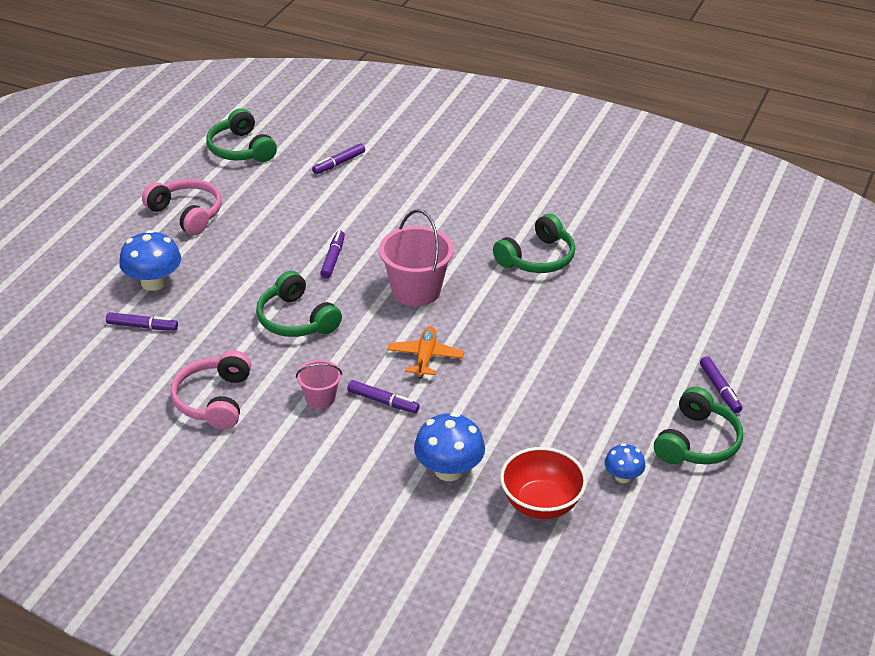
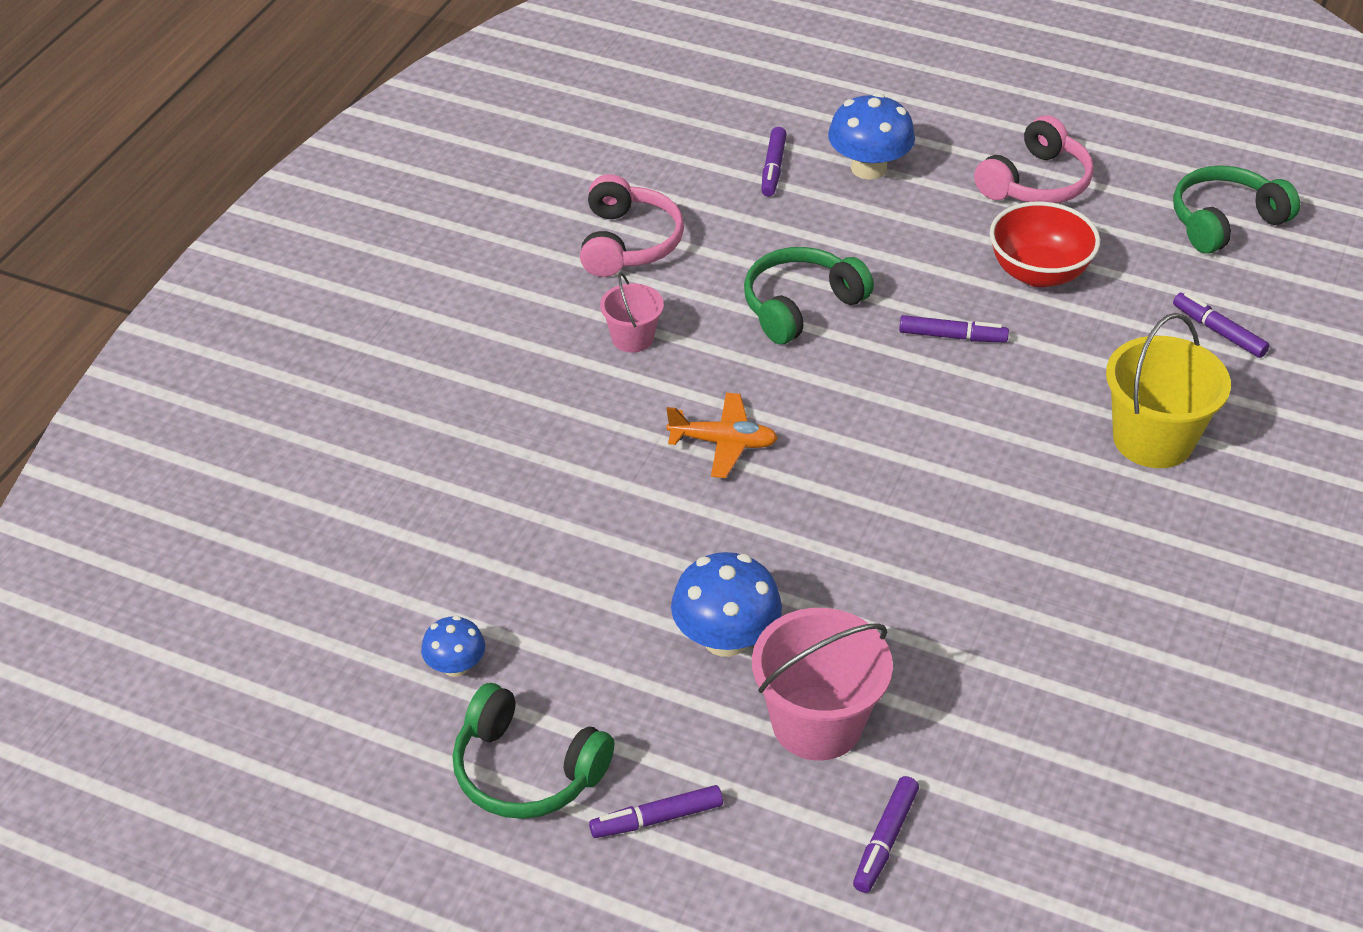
camera: 90 degrees right, 5 degrees up
(214, 400) = (628, 243): pink headphones -> pink headphones turned 90 degrees clockwise
(383, 402) = (625, 400): purple marker -> purple marker (884, 840)
(416, 290) = (885, 430): pink bucket -> pink bucket (817, 723)
(426, 195) = (1153, 439): none -> yellow bucket
(449, 470) = (483, 469): blue mushroom -> blue mushroom (725, 638)
(537, 258) = (996, 583): green headphones -> none
(541, 503) = (409, 567): red bowl -> red bowl (1038, 273)

